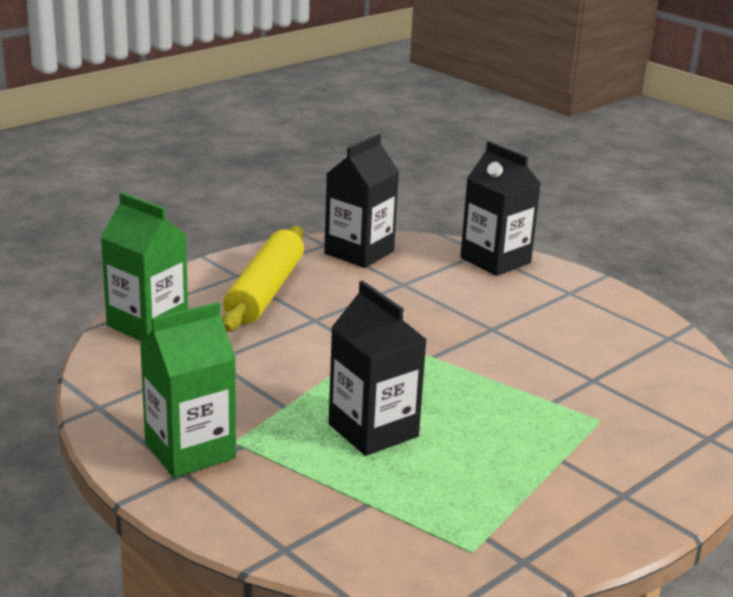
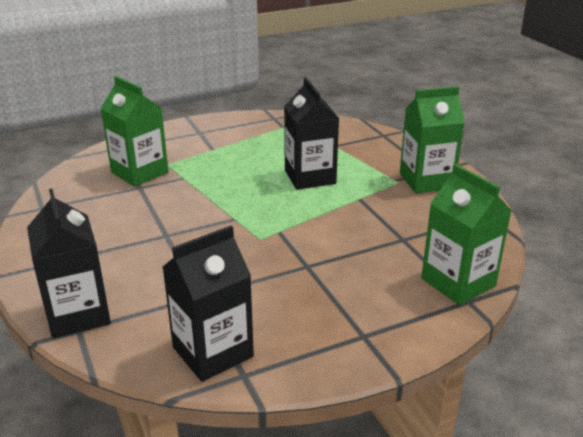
camera: 160 degrees left, 5 degrees up
(265, 291) = (340, 307): yellow rolling pin -> none
(620, 400) = (139, 172): none -> green carton

